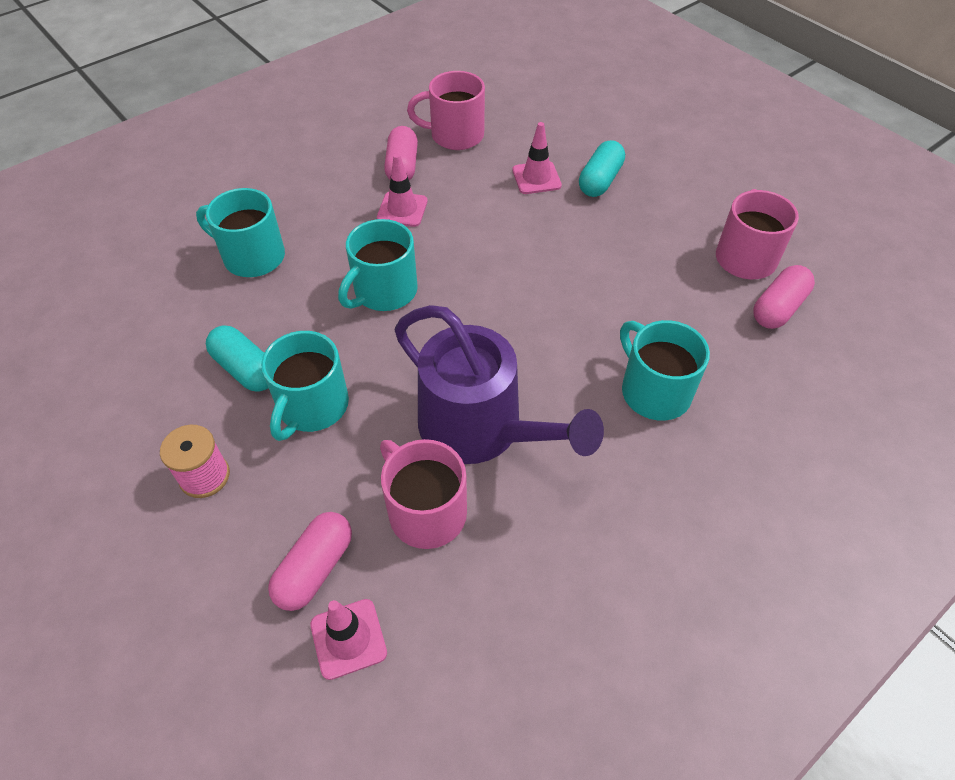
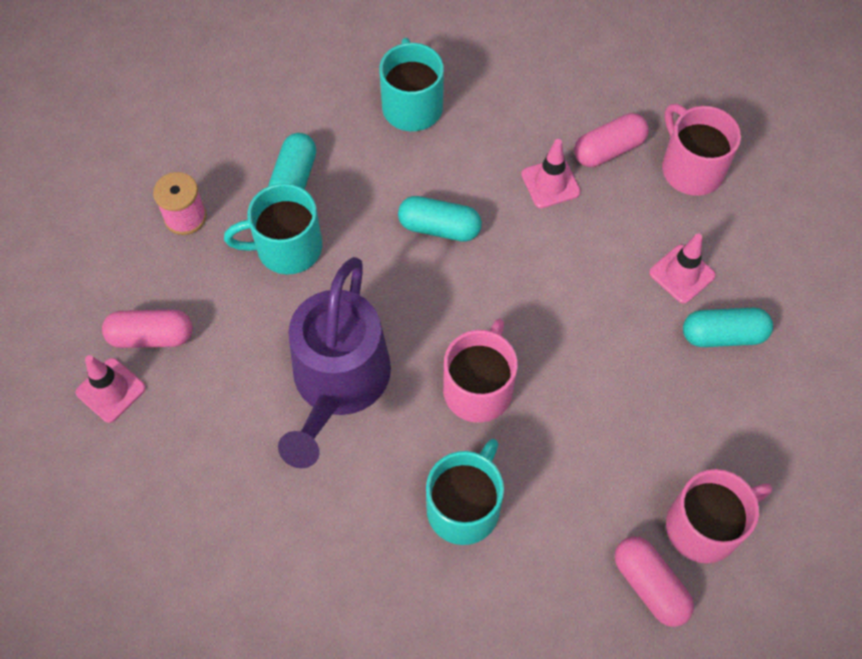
camera: 60 degrees right, 10 degrees up
(384, 291) = (439, 227): turquoise mug -> turquoise capsule
(425, 511) = (238, 384): pink mug -> pink mug (478, 388)
(778, 308) = (650, 585): pink capsule -> pink capsule turned 45 degrees clockwise

